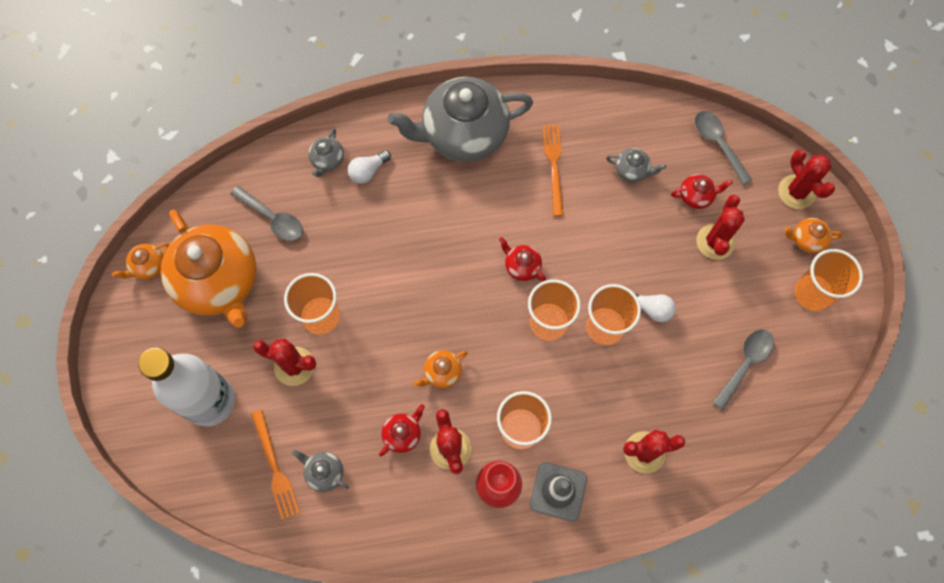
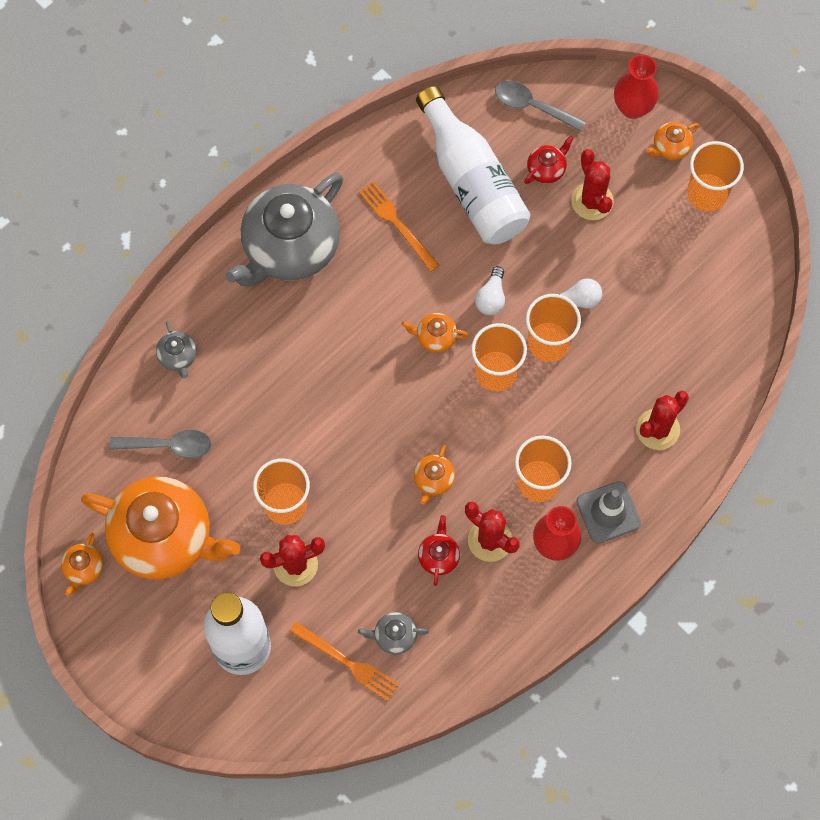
camera: 35 degrees left, 0 degrees up
(368, 171) = (225, 342): white light bulb -> white light bulb (491, 298)
(521, 266) = (435, 337): red teapot -> orange teapot
(632, 171) = (472, 182): grey teapot -> white bottle
(745, 364) = (691, 295): grey spoon -> none
(796, 192) = (632, 107): red cactus -> red vase

